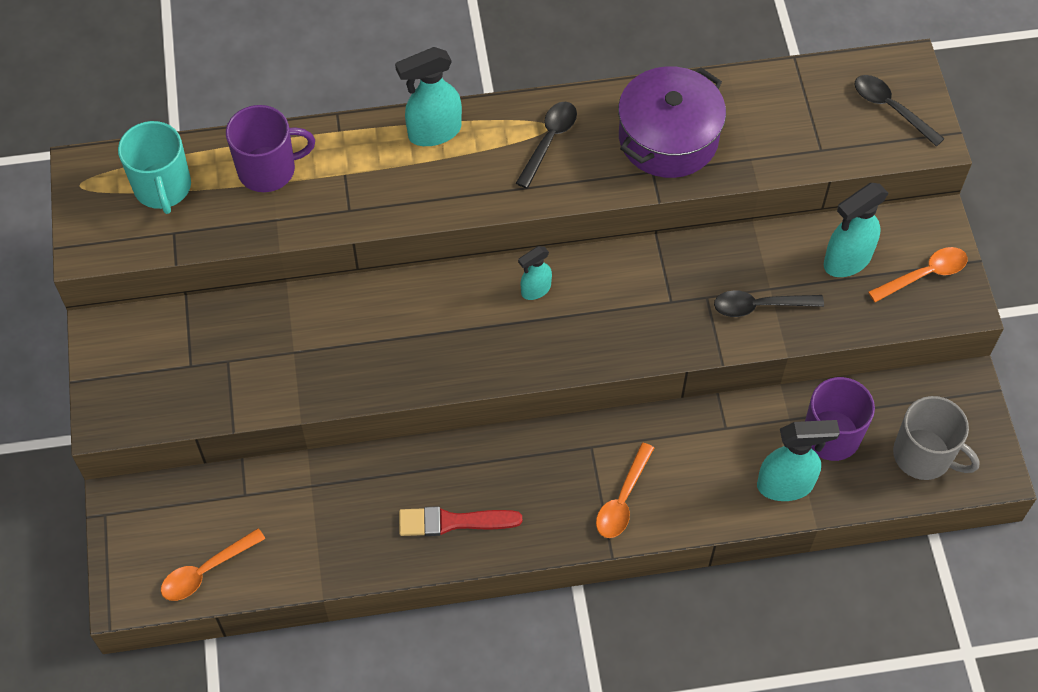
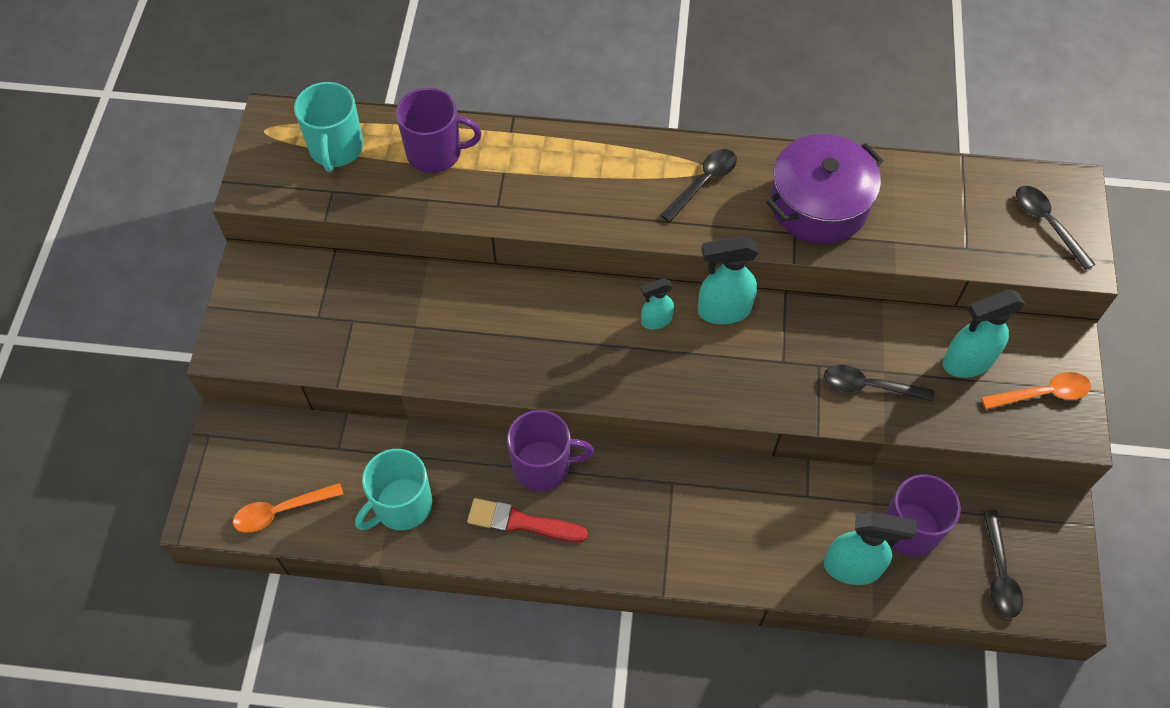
camera: 15 degrees right, 0 degrees up
(328, 535) = (402, 505): none -> turquoise mug
(433, 132) = (597, 152): turquoise spray bottle -> turquoise spray bottle (723, 310)
(458, 461) = (543, 465): none -> purple mug
(623, 499) = (688, 541): orange spoon -> none
(924, 455) = (999, 572): grey mug -> black spoon

